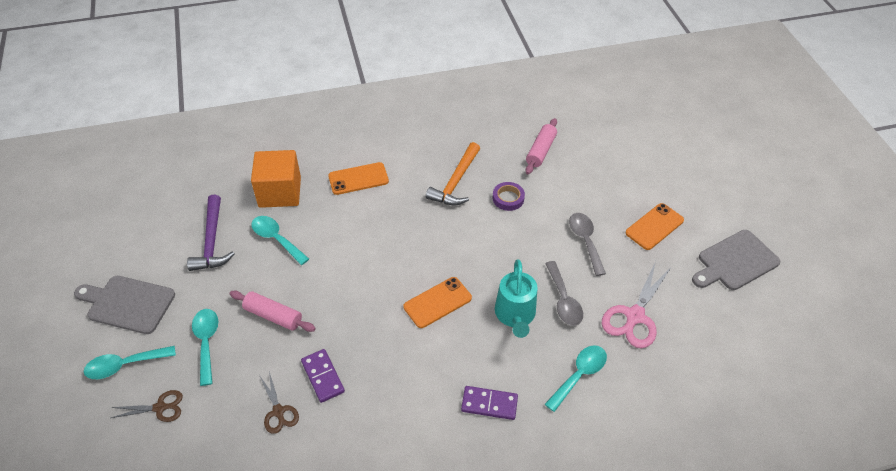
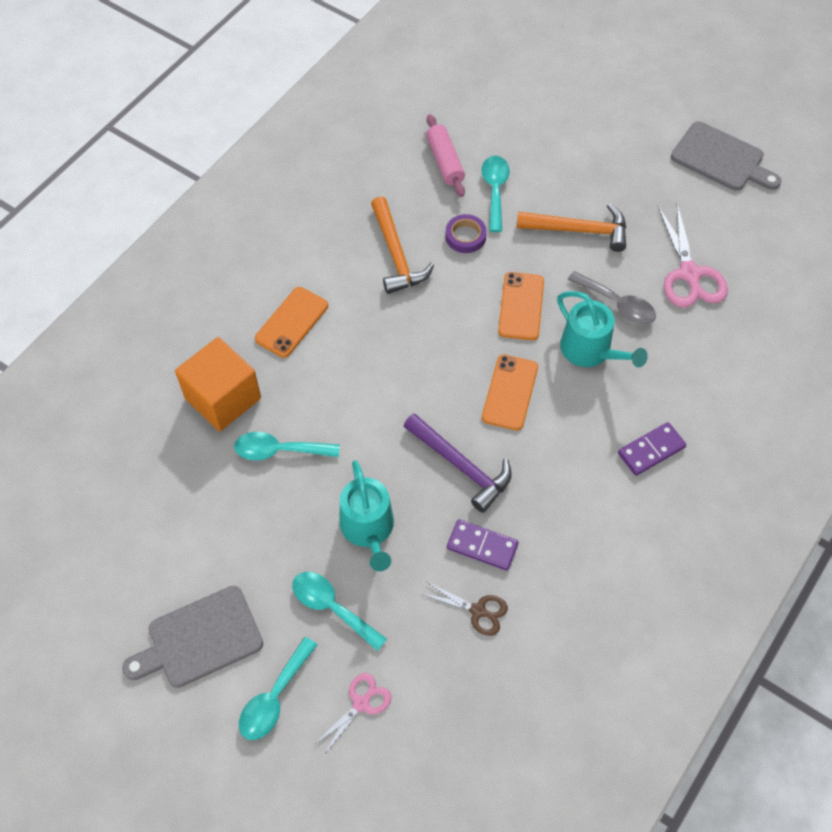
camera: 40 degrees left, 10 degrees up
(160, 407) = (361, 703): brown scissors -> pink scissors
(212, 241) = (211, 505): purple hammer -> purple hammer (461, 466)
(273, 316) = (368, 529): pink rolling pin -> turquoise watering can
(579, 375) = (697, 364): turquoise spoon -> turquoise spoon (495, 190)
(585, 241) = (579, 230): grey spoon -> orange hammer
(654, 227) = (624, 171): orange phone -> orange phone (521, 306)
(735, 262) = (721, 159): grey cutting board -> grey cutting board turned 75 degrees counterclockwise

